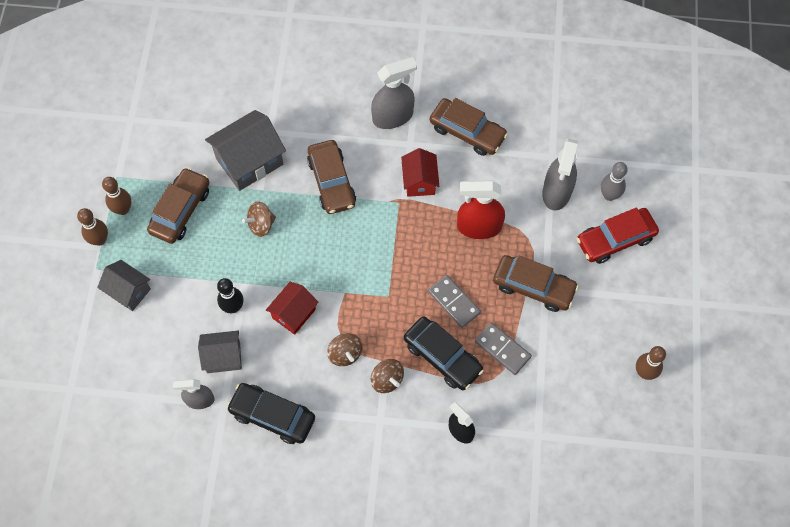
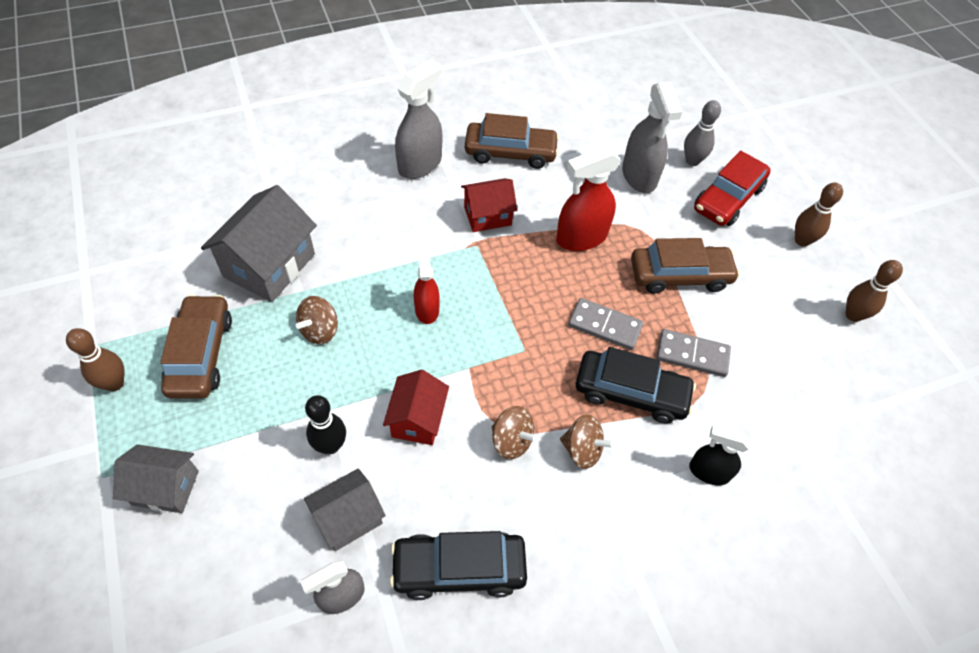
camera: 30 degrees left, 10 degrees down
(99, 240) = (93, 436): brown bowling pin -> brown bowling pin (802, 240)
(331, 182) = (385, 252): brown car -> none
(338, 238) = (427, 309): none -> red spray bottle
(419, 181) = (487, 216): red house -> red house turned 75 degrees counterclockwise

